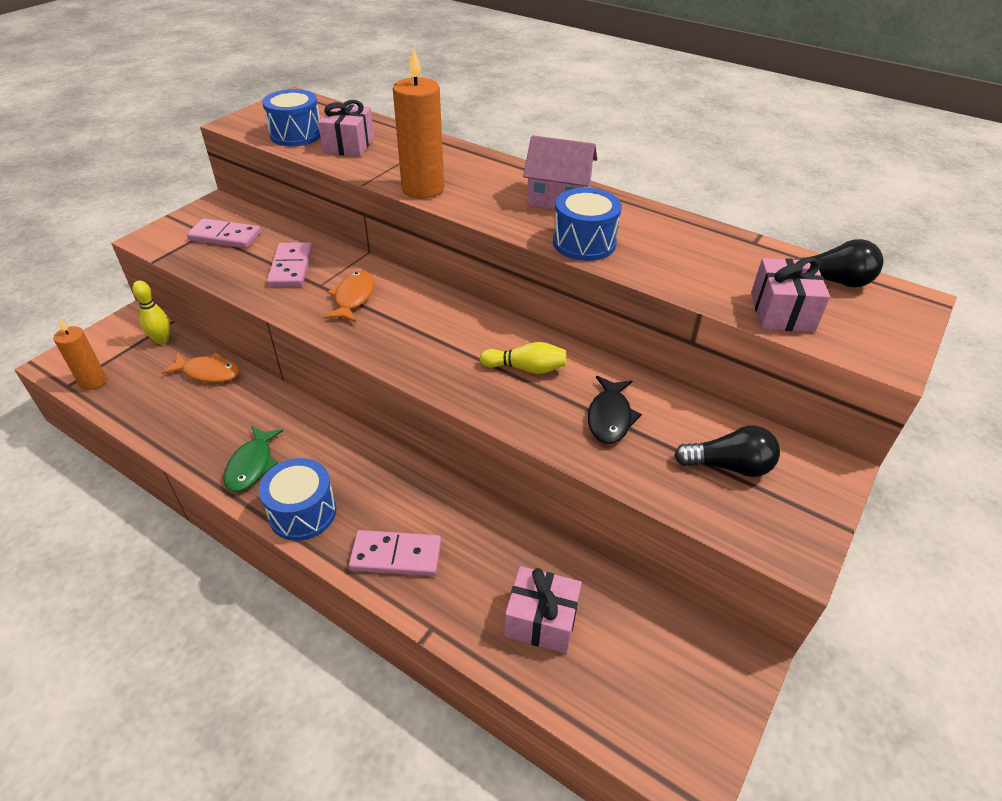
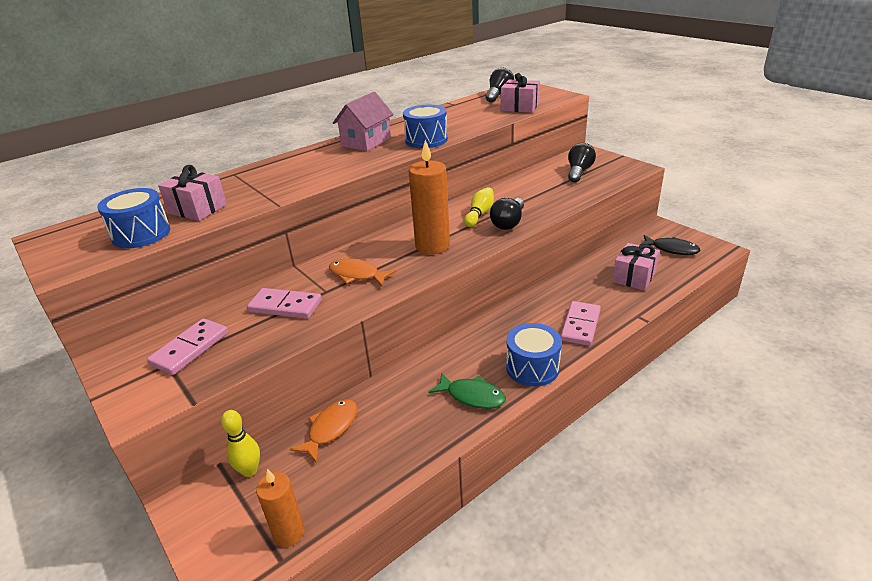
camera: 70 degrees left, 10 degrees down
(423, 189) = (310, 182): orange candle -> orange candle (432, 246)
(508, 400) = (508, 223): none -> black light bulb
(610, 417) = (533, 195): black fish -> black fish (671, 249)

